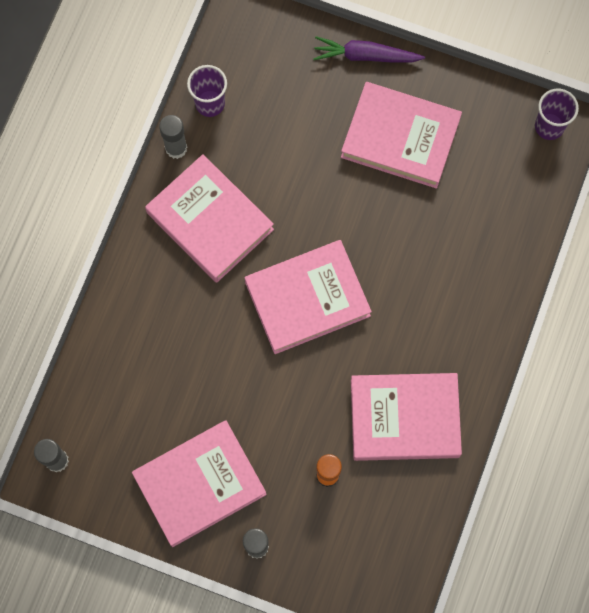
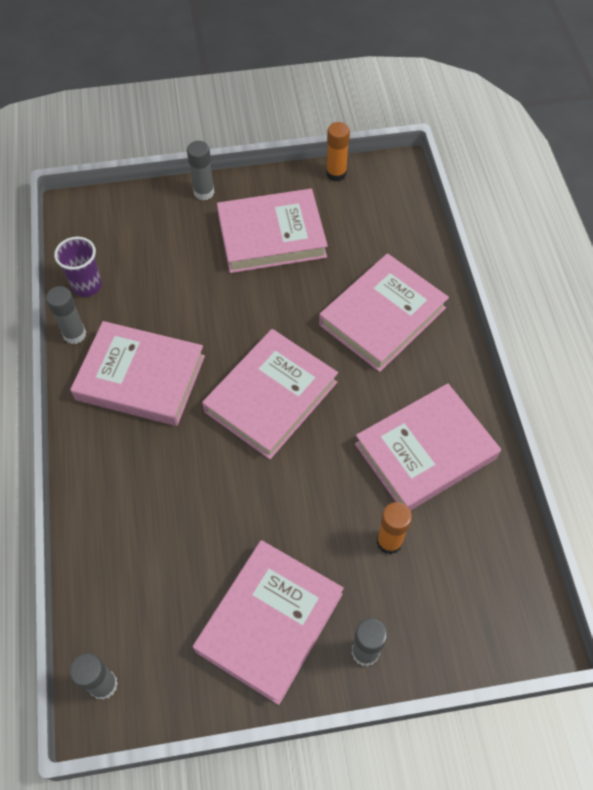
camera: 30 degrees left, 15 degrees down
(365, 56) = (204, 192): purple carrot -> grey glue stick
(449, 275) = (382, 316): none -> pink book
(501, 100) = (336, 174): none -> orange glue stick
(549, 126) = (386, 174): purple cup -> none

